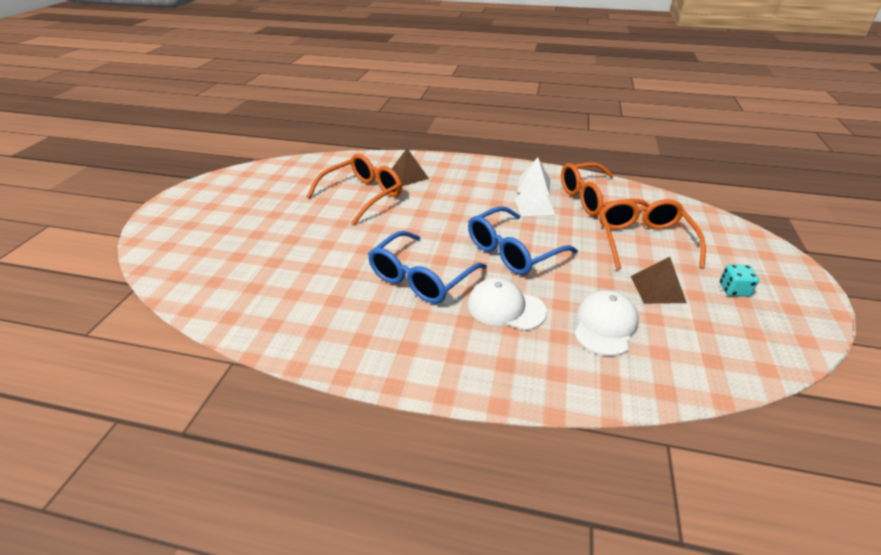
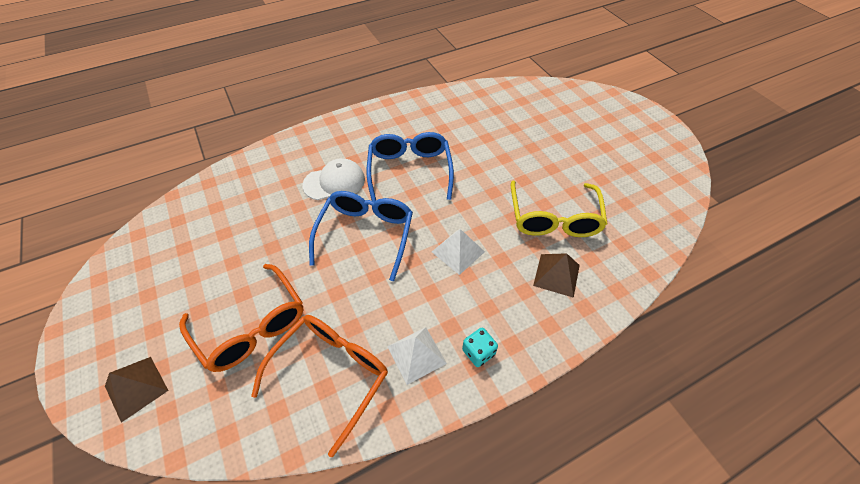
camera: 140 degrees right, 15 degrees up
(363, 195) = (554, 219): orange glasses -> yellow glasses
(534, 206) = (389, 312): white pyramid -> white pyramid (458, 251)
(605, 325) = (259, 207): white cap -> none
(657, 289) = (226, 265): brown pyramid -> brown pyramid (136, 388)
(733, 290) = (155, 305): turquoise dice -> turquoise dice (478, 352)

